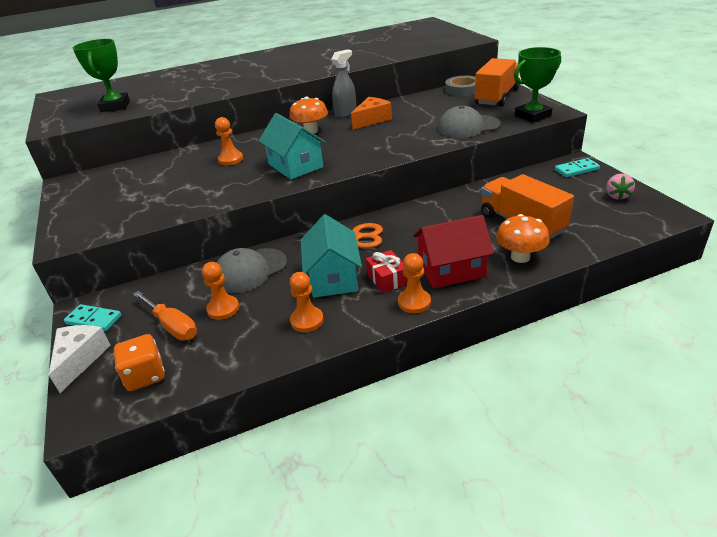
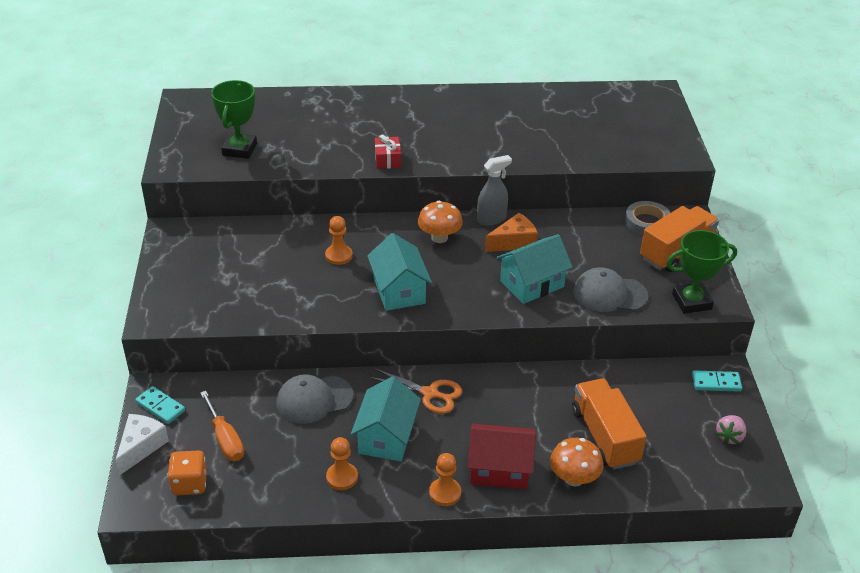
camera: 15 degrees right, 5 degrees up
(223, 309) = (274, 436): orange pawn -> none
(387, 279) = (435, 457): red gift -> red gift (387, 159)
(403, 136) = (532, 284): none -> turquoise house

